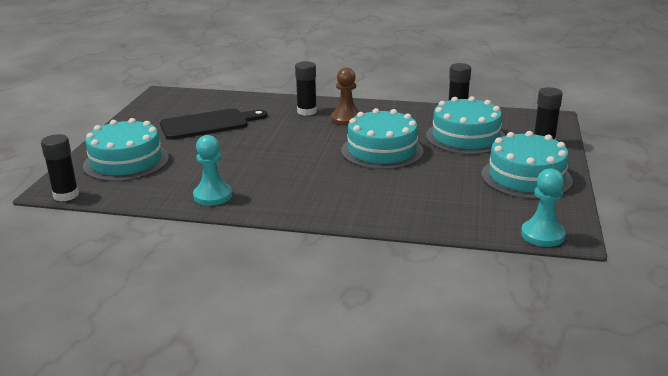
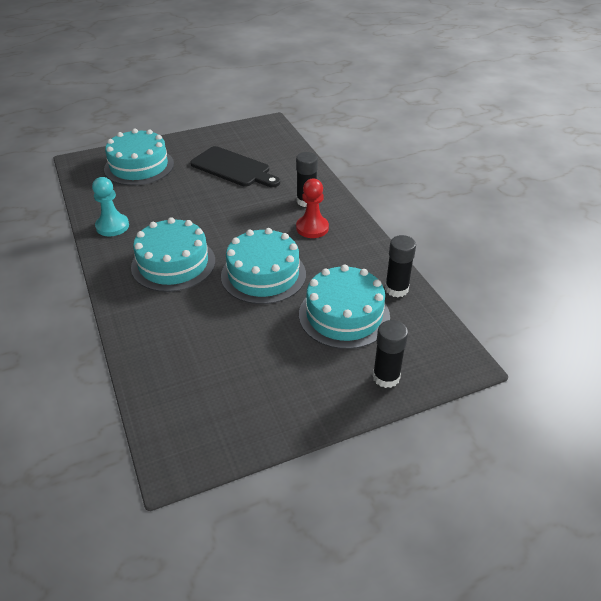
camera: 55 degrees right, 15 degrees up
(66, 195) = (73, 169): black glue stick -> none
(346, 119) = (312, 228): brown pawn -> red pawn
(526, 177) = (285, 391): turquoise cake -> turquoise cake (173, 263)
(542, 235) = (164, 443): turquoise pawn -> none

